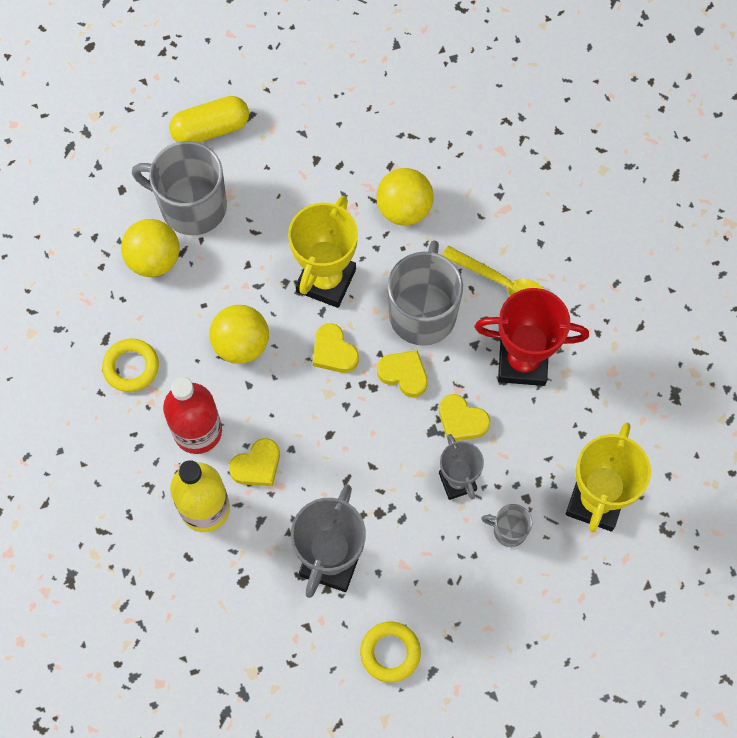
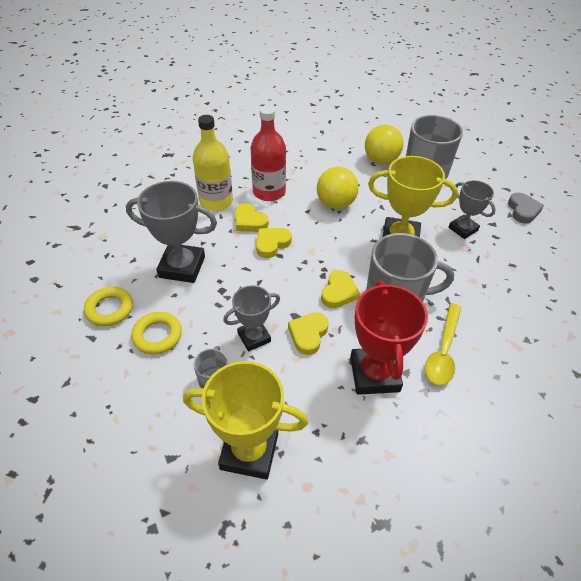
camera: 80 degrees right, 20 degrees down
(131, 367) = (305, 160): yellow ring -> yellow ring (157, 335)
(211, 129) = (485, 172): yellow capsule -> none
(298, 114) = (523, 210): none -> grey heart
(320, 198) = (463, 229): none -> grey trophy
(334, 352) = (345, 250): yellow heart -> yellow heart (272, 244)
(404, 209) = (479, 277): yellow ball -> none

